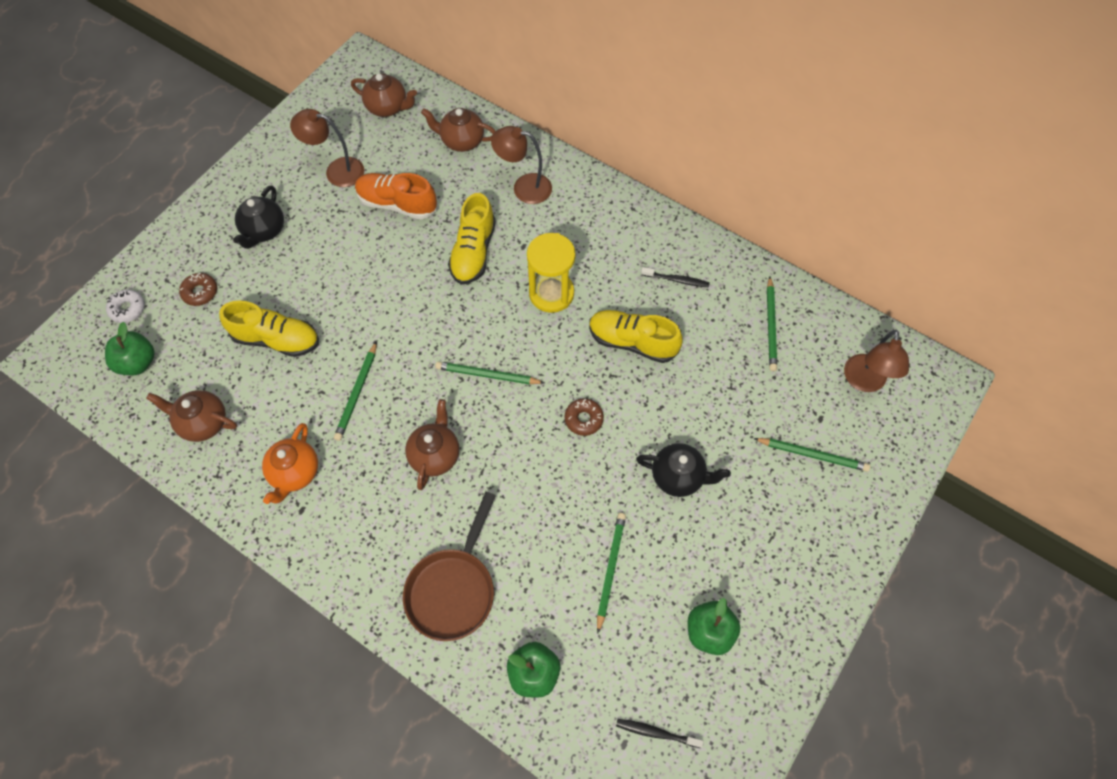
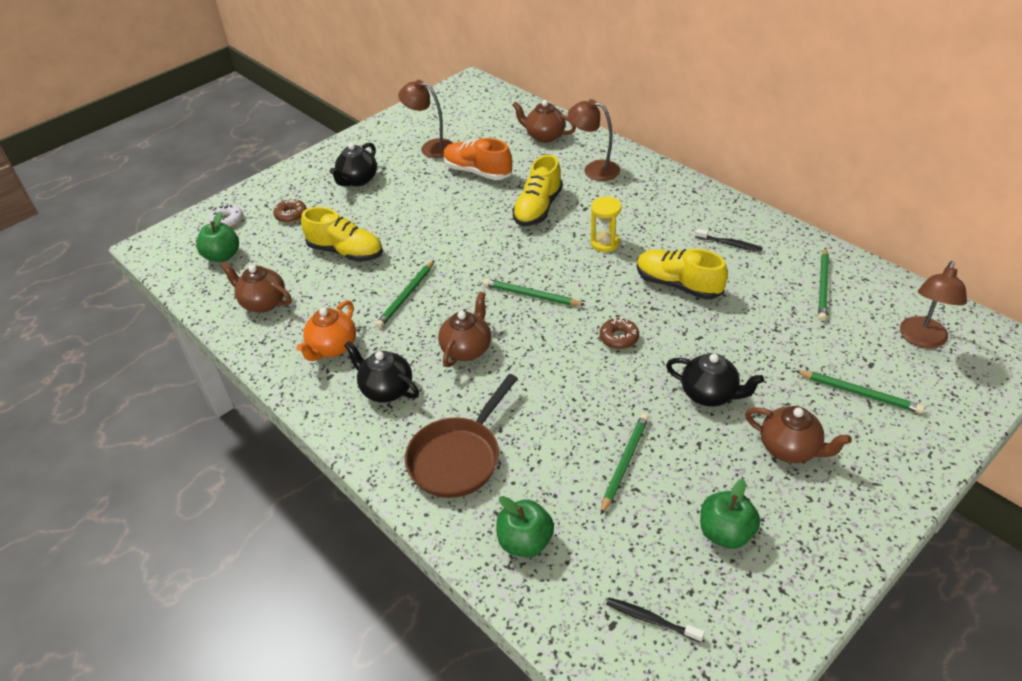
camera: 15 degrees right, 20 degrees down
(364, 518) = (386, 389): none -> black teapot
(388, 107) = (485, 112): brown teapot -> brown teapot (790, 449)
(551, 293) = (605, 243): yellow hourglass -> yellow hourglass, size x0.67

